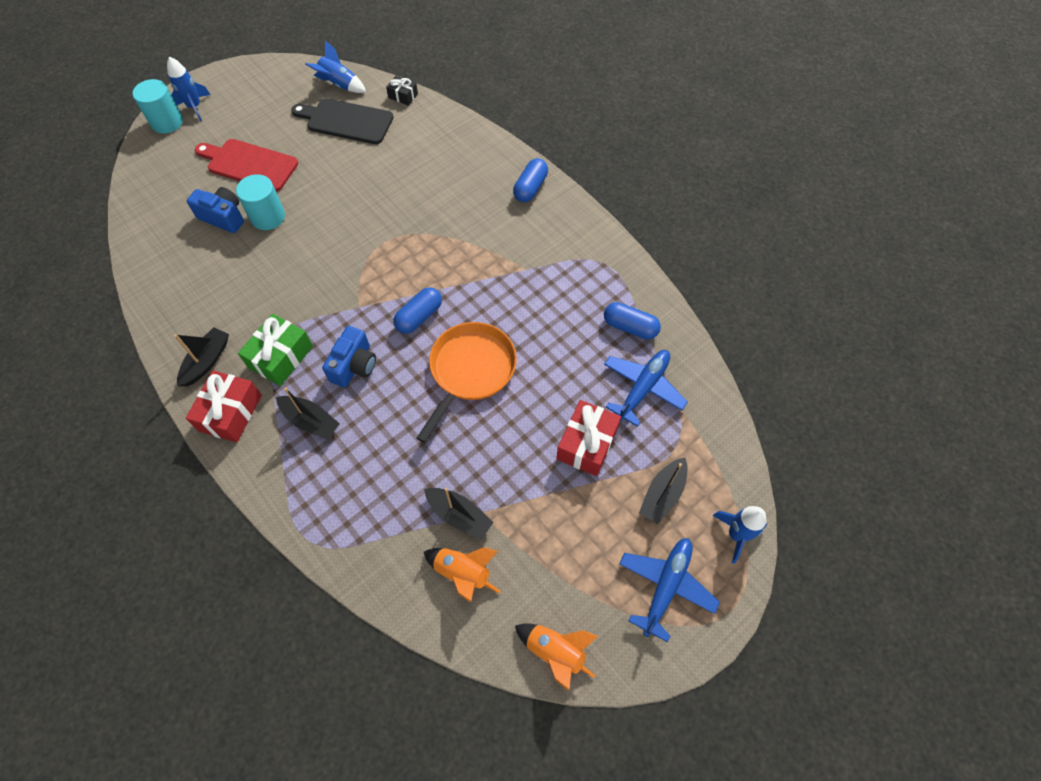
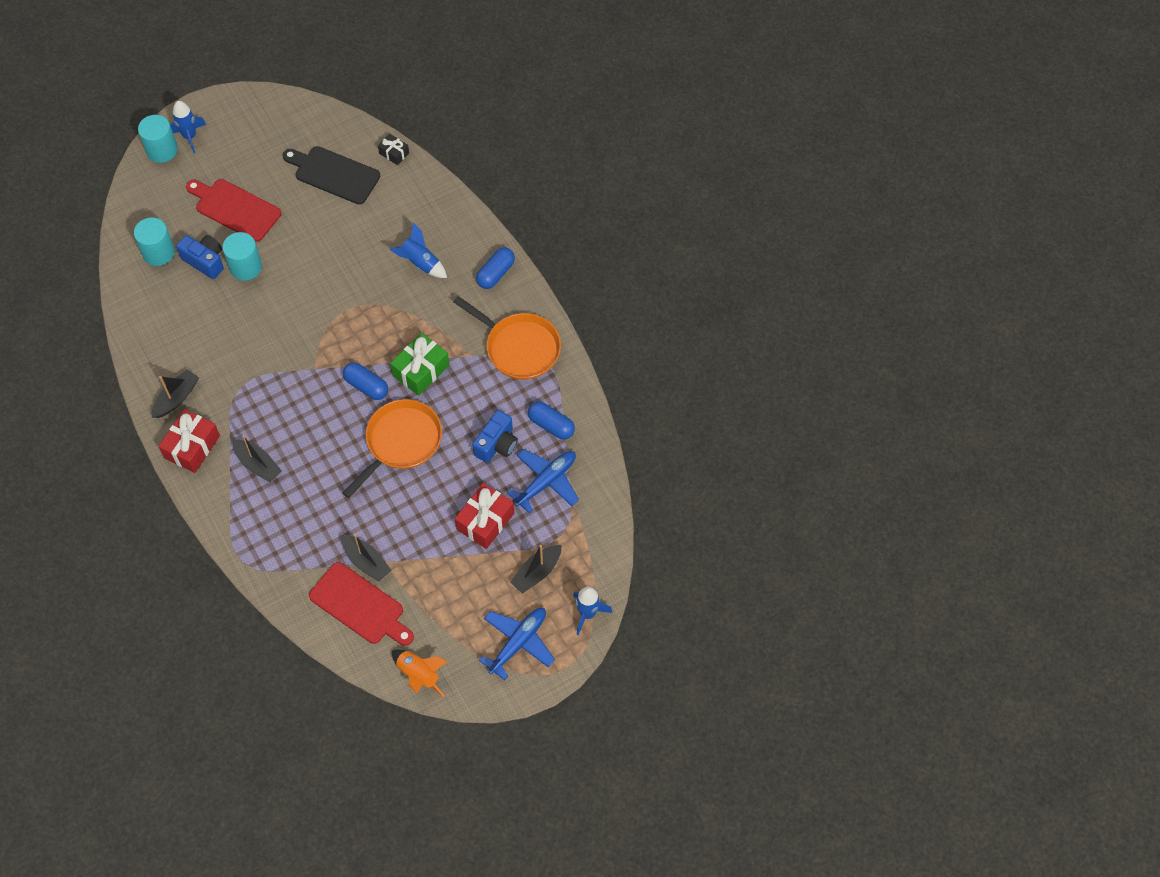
camera: 10 degrees right, 0 degrees up
(172, 215) = (158, 252): none -> turquoise cylinder
(281, 357) = (240, 404): green gift -> green gift (421, 370)
(339, 85) = (333, 131): blue rocket -> blue rocket (420, 263)
(354, 365) = (302, 422): blue camera -> blue camera (497, 444)
(419, 317) = (366, 386): blue capsule -> blue capsule turned 75 degrees clockwise
(462, 573) = (360, 606): orange rocket -> red cutting board
(574, 254) = (519, 348): none -> orange pan

